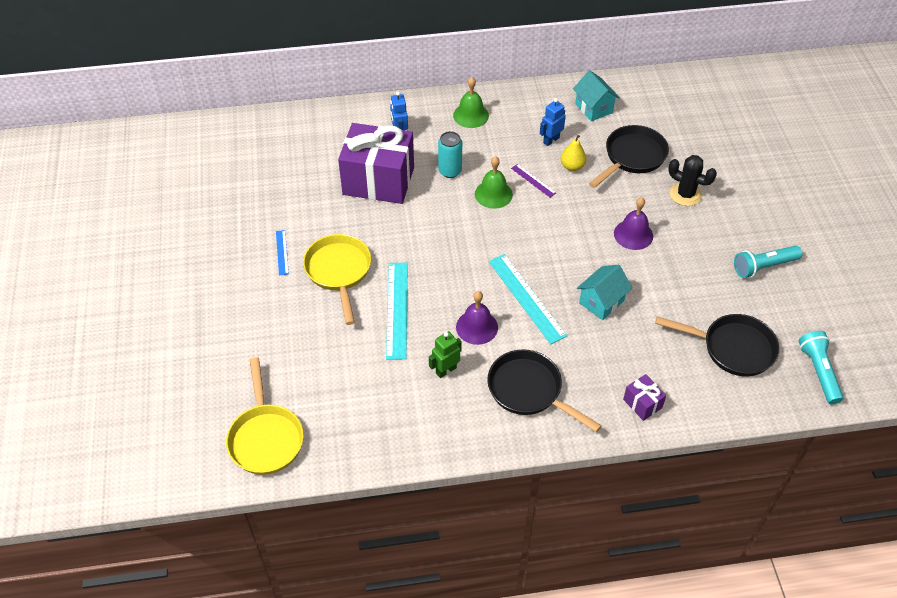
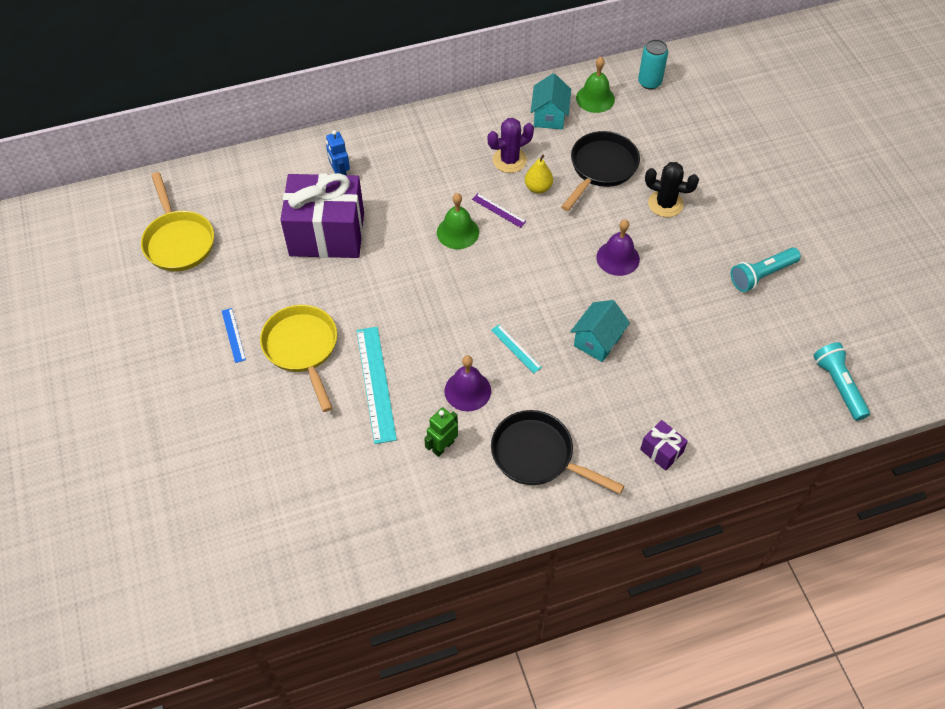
camera: 10 degrees left, 5 degrees up
(265, 438) = (256, 558): yellow pan -> yellow pan (178, 241)
(450, 171) = (405, 211): turquoise can -> turquoise can (649, 82)
(471, 115) = (416, 142): green bell -> green bell (595, 98)
(526, 298) = (516, 348): turquoise ruler -> turquoise ruler, size x0.51
(551, 140) = (509, 160): blue robot -> purple cactus
(594, 108) = (549, 116): turquoise house -> turquoise house turned 45 degrees clockwise
(733, 348) = (745, 373): black pan -> none

